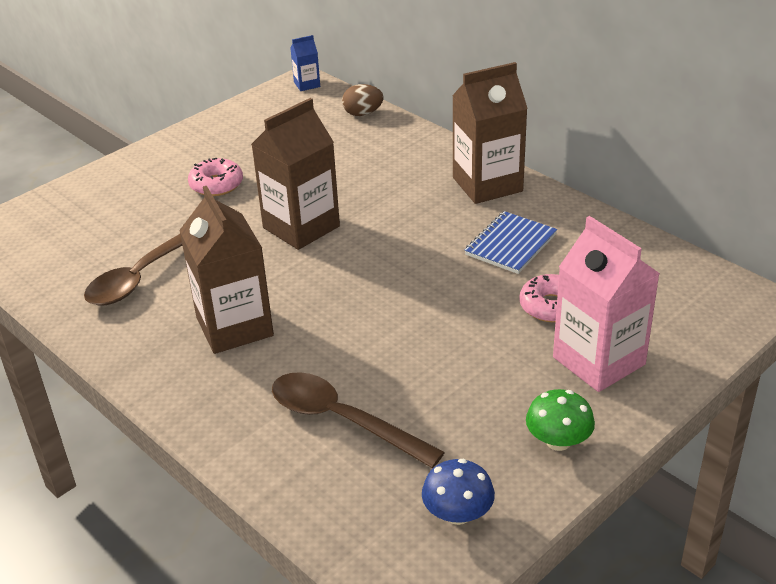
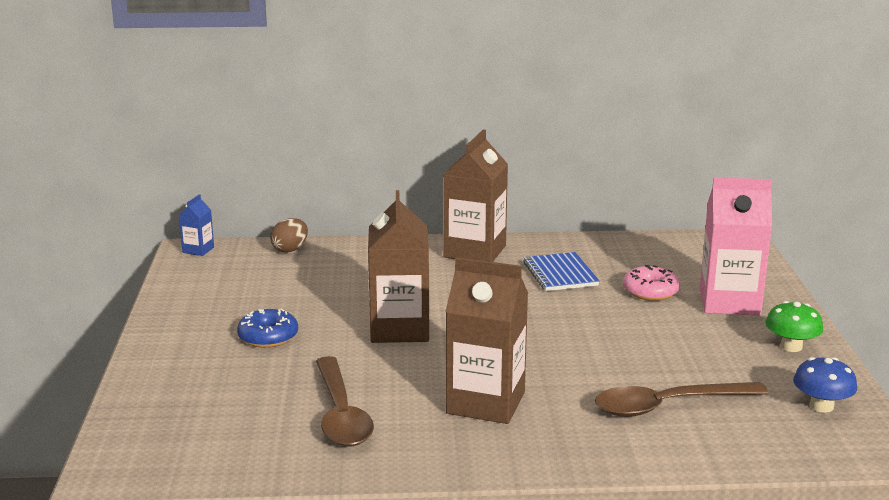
camera: 50 degrees left, 15 degrees down
(216, 184) = (268, 337): pink donut -> blue donut

